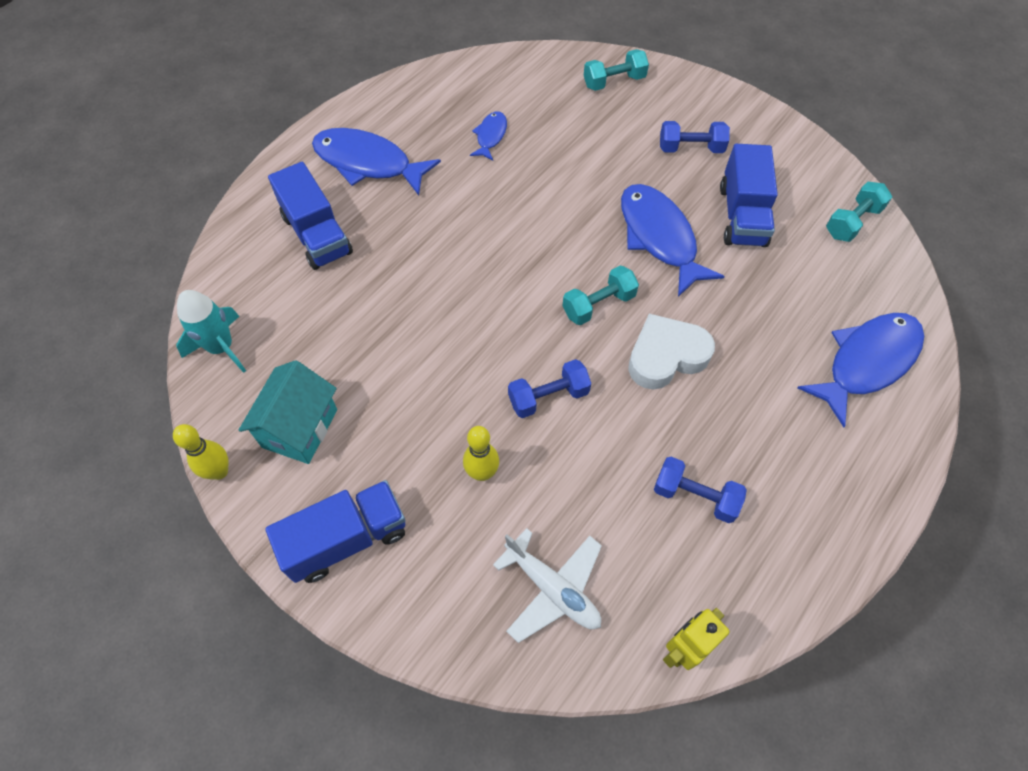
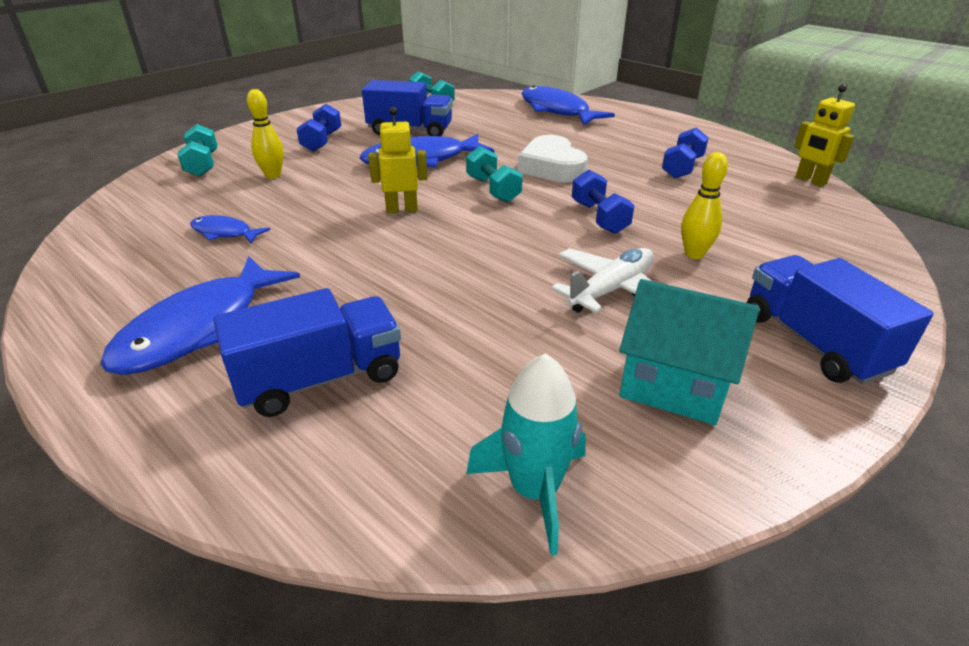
camera: 85 degrees left, 25 degrees down
(219, 471) = (772, 474): yellow bowling pin -> yellow bowling pin (273, 175)
(545, 239) = (402, 209): none -> yellow robot
(552, 588) = (795, 226): white plane -> white plane (611, 290)

